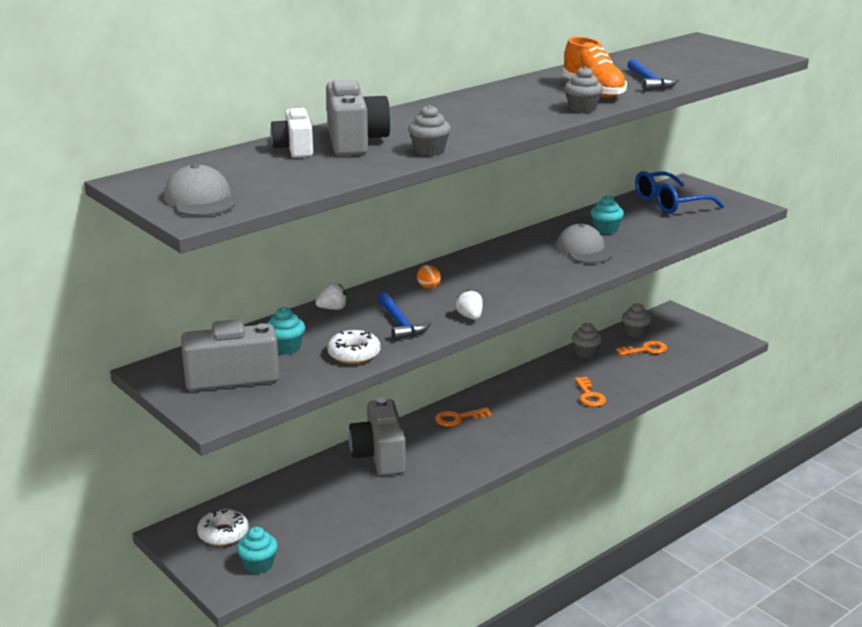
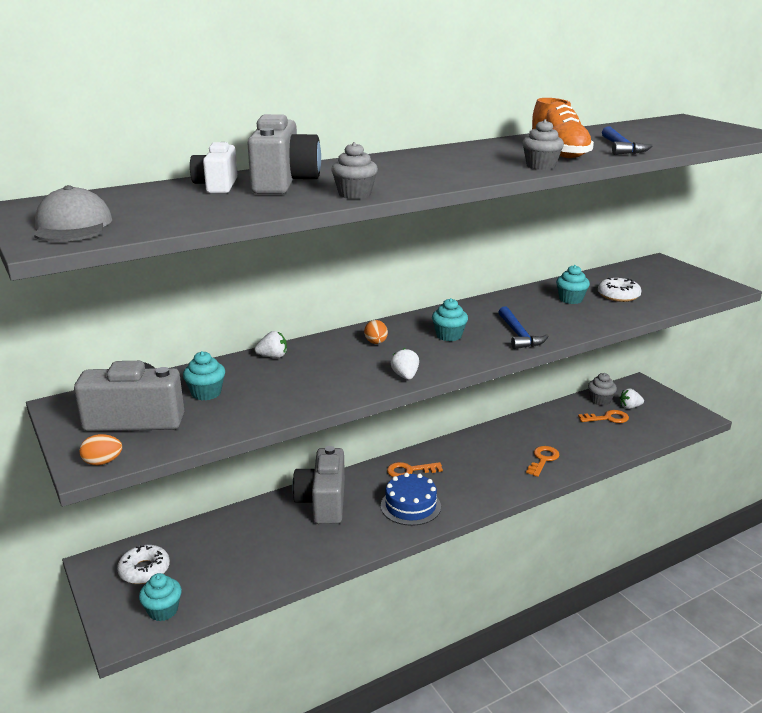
camera: 10 degrees right, 0 degrees up
(224, 415) = (103, 462): none -> orange egg
(354, 354) = (270, 406): white donut -> white donut (618, 296)
(400, 323) = (331, 377): blue hammer -> blue hammer (518, 335)
(469, 450) = (410, 506): none -> blue cake
(498, 275) = (449, 336): none -> turquoise cupcake
(584, 250) = (543, 317): grey cap -> none
(586, 353) = (548, 416): grey cupcake -> none
(589, 395) = (543, 460): orange key -> orange key turned 150 degrees counterclockwise
(666, 337) = (629, 407): none -> white strawberry
(669, 203) = (641, 278): blue glasses -> none

